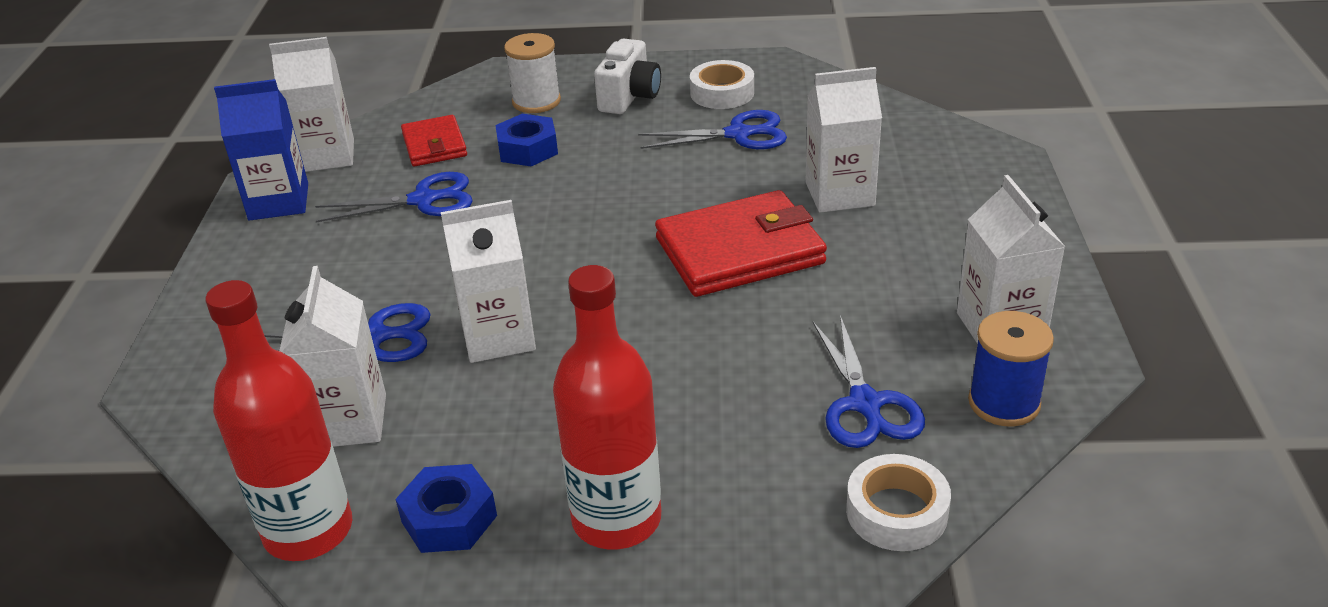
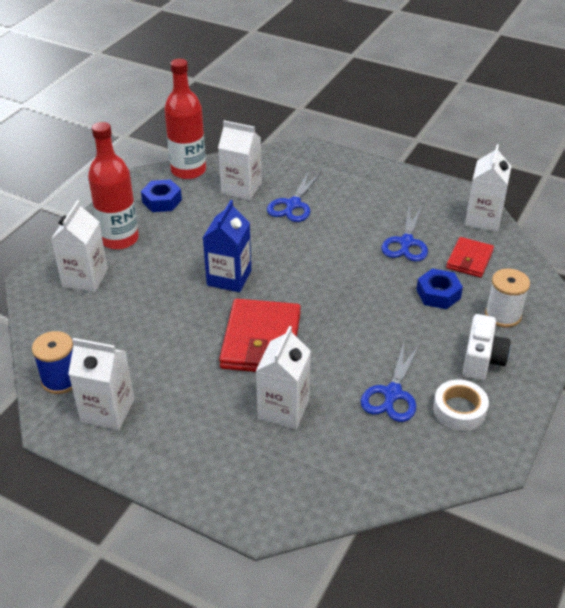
camera: 115 degrees right, 5 degrees up
(279, 202) = (440, 196): blue carton -> blue carton (229, 278)
(434, 145) = (469, 259): red wallet -> red wallet turned 75 degrees counterclockwise
(498, 337) = (261, 238): white carton -> white carton (85, 278)
(629, 97) = (482, 360): white camera -> white camera turned 120 degrees counterclockwise
(865, 404) = (108, 333): blue scissors -> none
(896, 512) = (43, 312): white tape -> none

